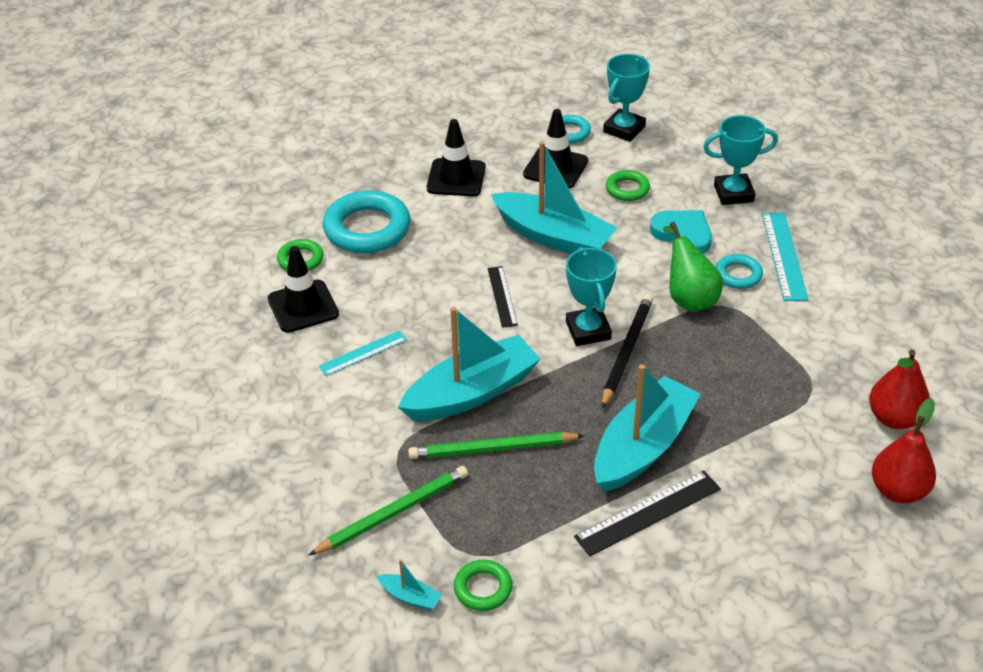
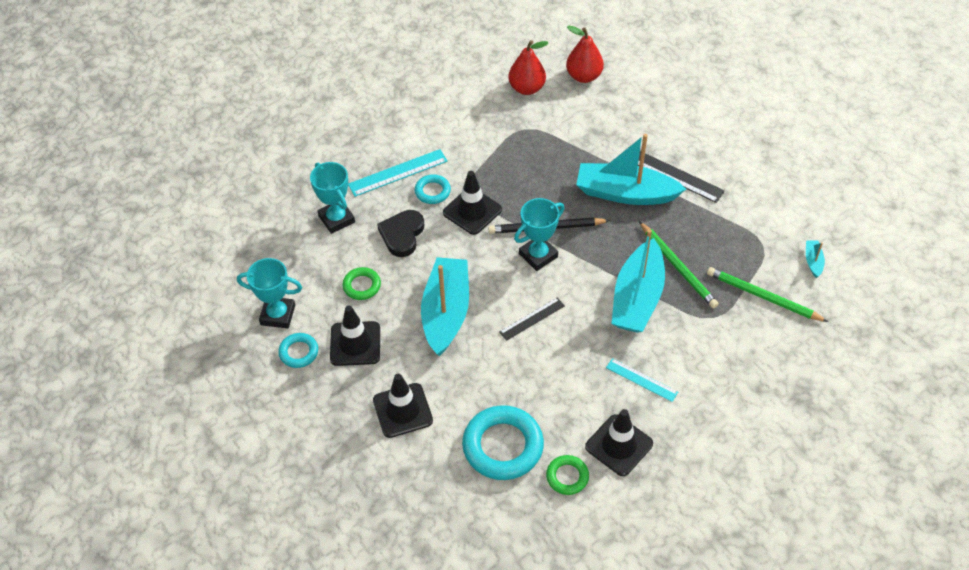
camera: 115 degrees left, 10 degrees up
(472, 392) = (637, 298): turquoise boat -> turquoise boat turned 105 degrees counterclockwise
(483, 588) = (782, 230): green ring -> none
(683, 234) = (402, 235): turquoise heart -> black heart
(689, 298) = (472, 211): green pear -> black traffic cone

